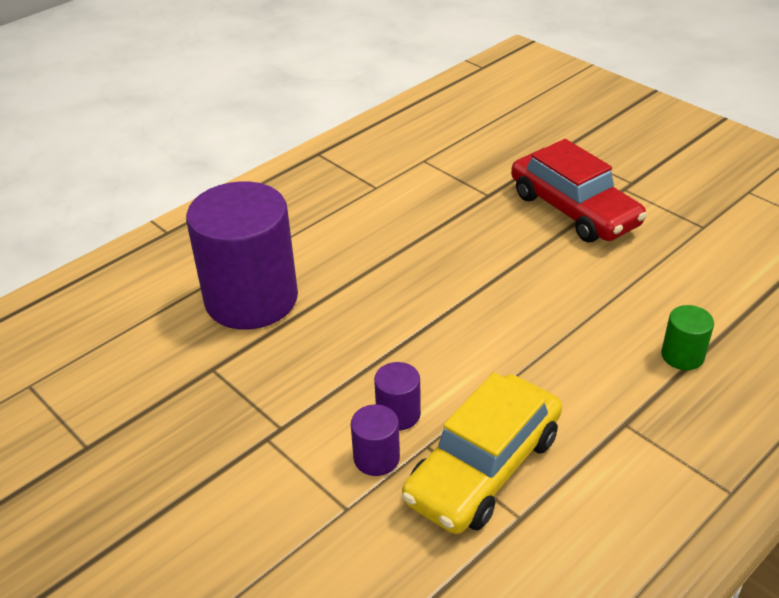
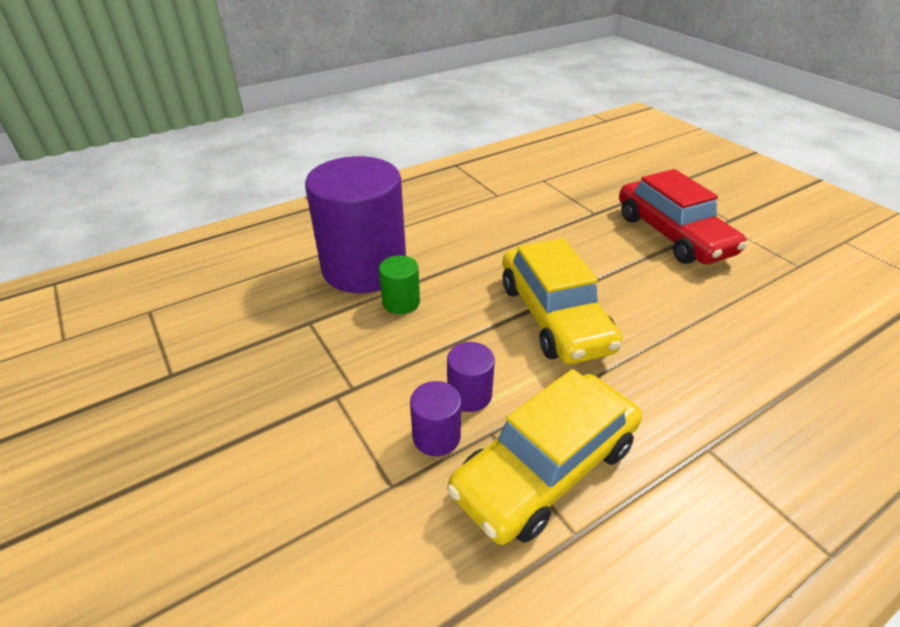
camera: 10 degrees right, 0 degrees up
(465, 321) = (554, 316): none -> yellow car
(682, 356) = (775, 385): green cylinder -> green cylinder (401, 302)

